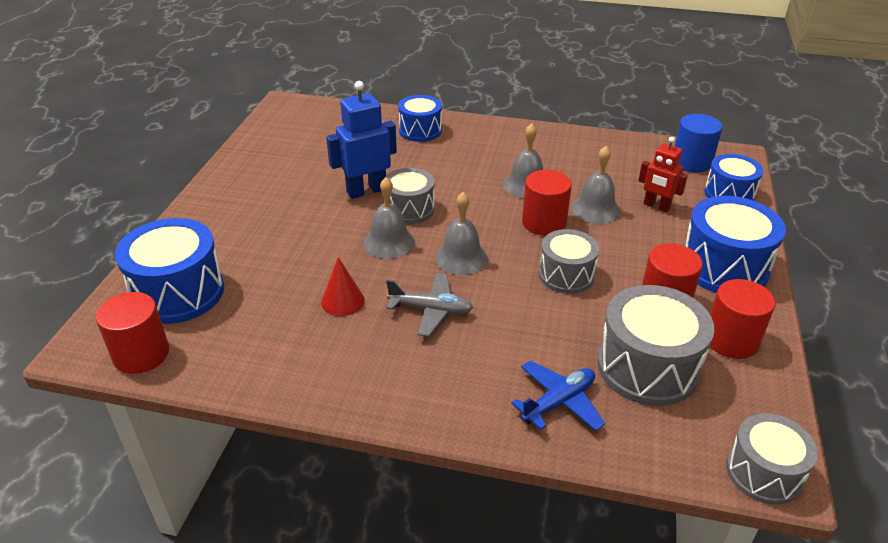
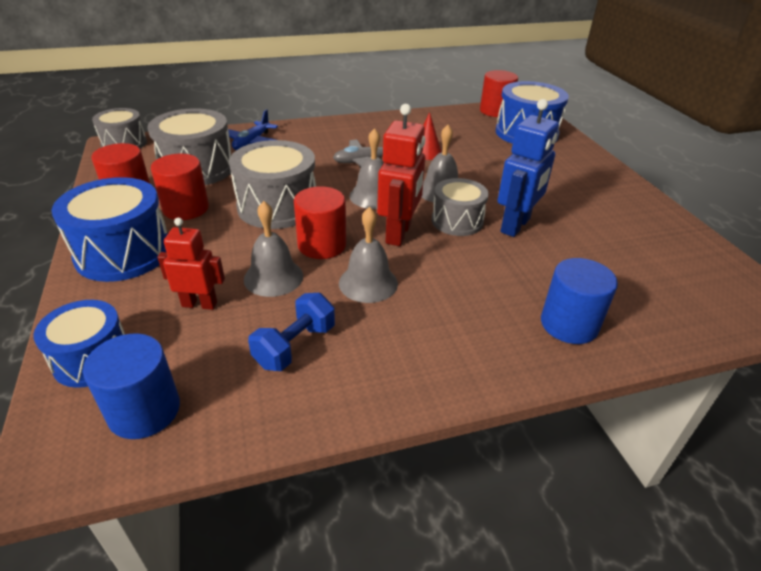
camera: 150 degrees right, 0 degrees up
(420, 130) = (569, 324): blue drum -> blue cylinder
(470, 213) = (399, 233): none -> red robot
(566, 275) = (277, 206): grey drum -> grey drum, size x1.57
(596, 166) = (295, 346): none -> blue dumbbell

